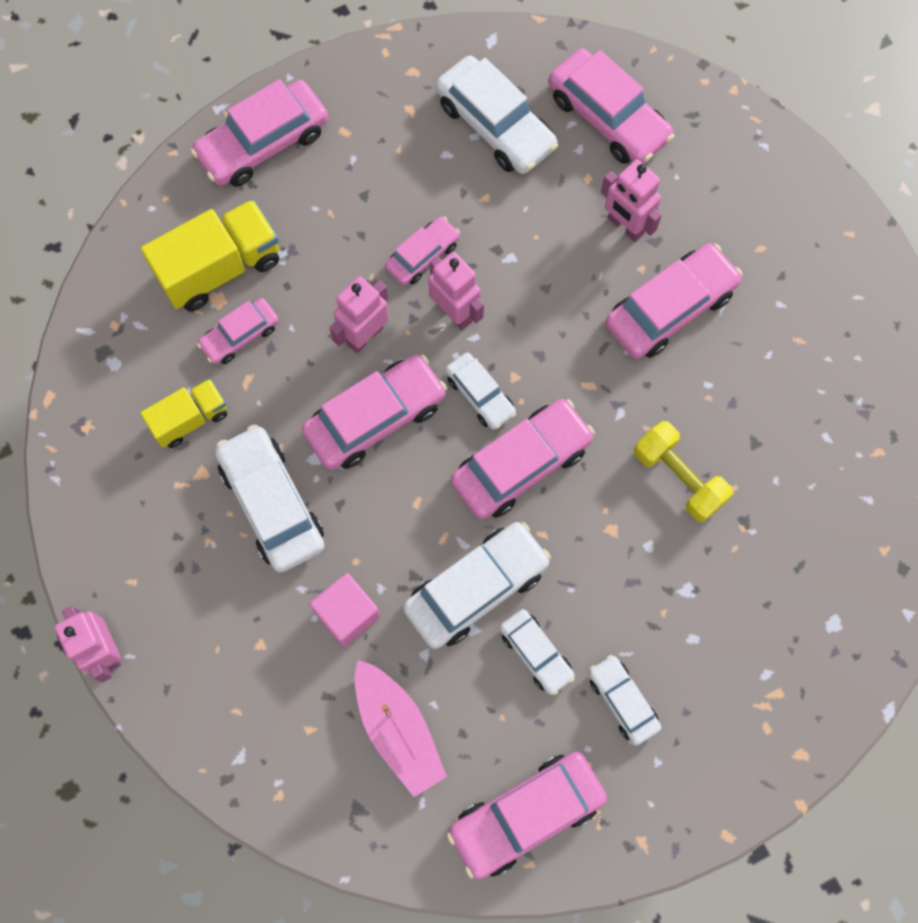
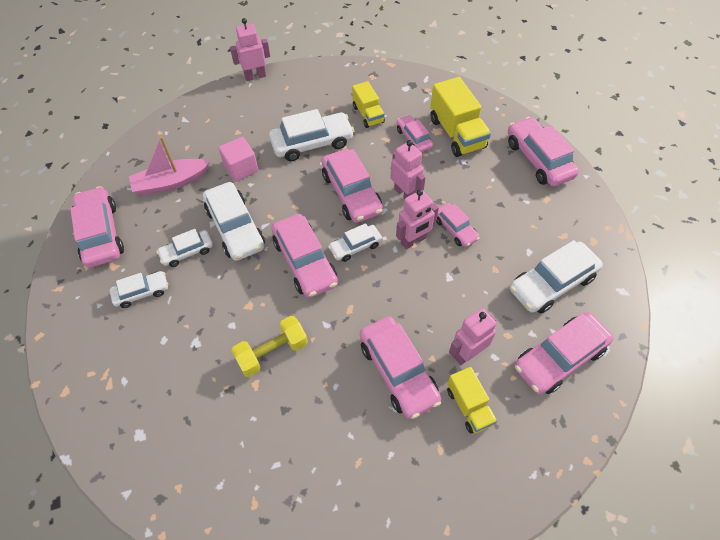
camera: 100 degrees right, 15 degrees down
(698, 219) = (469, 406): none -> yellow truck

